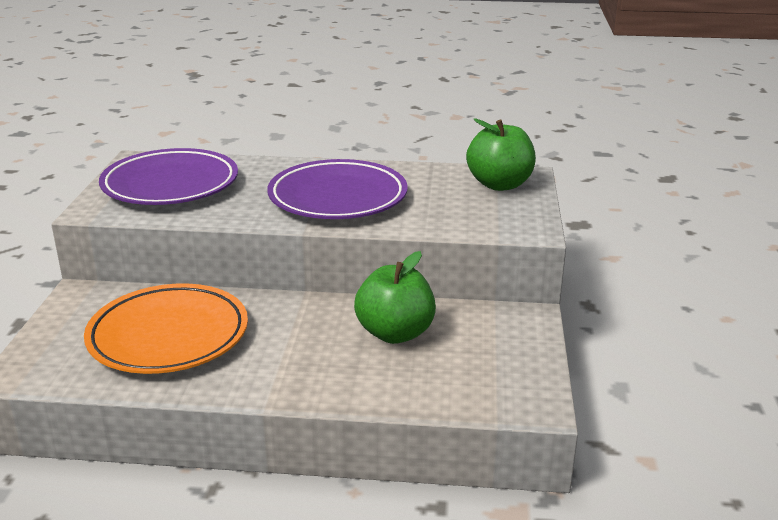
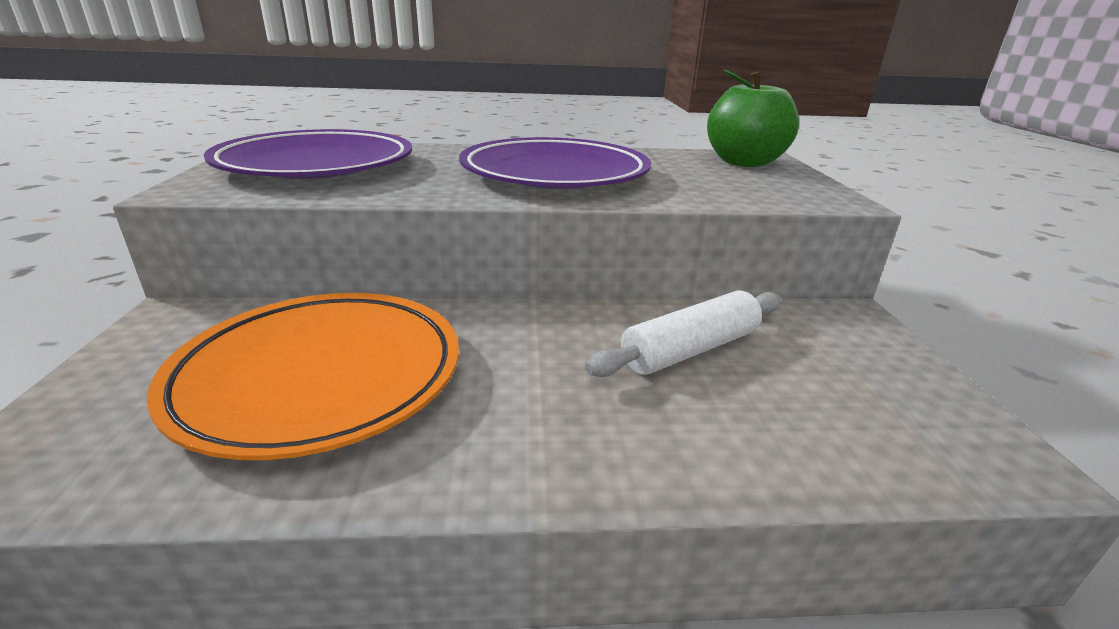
camera: 10 degrees left, 0 degrees up
(395, 333) = (690, 350): green apple -> white rolling pin

